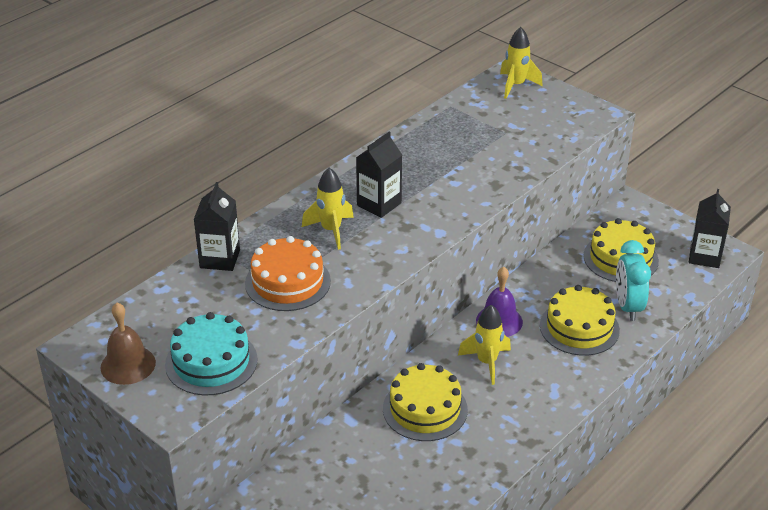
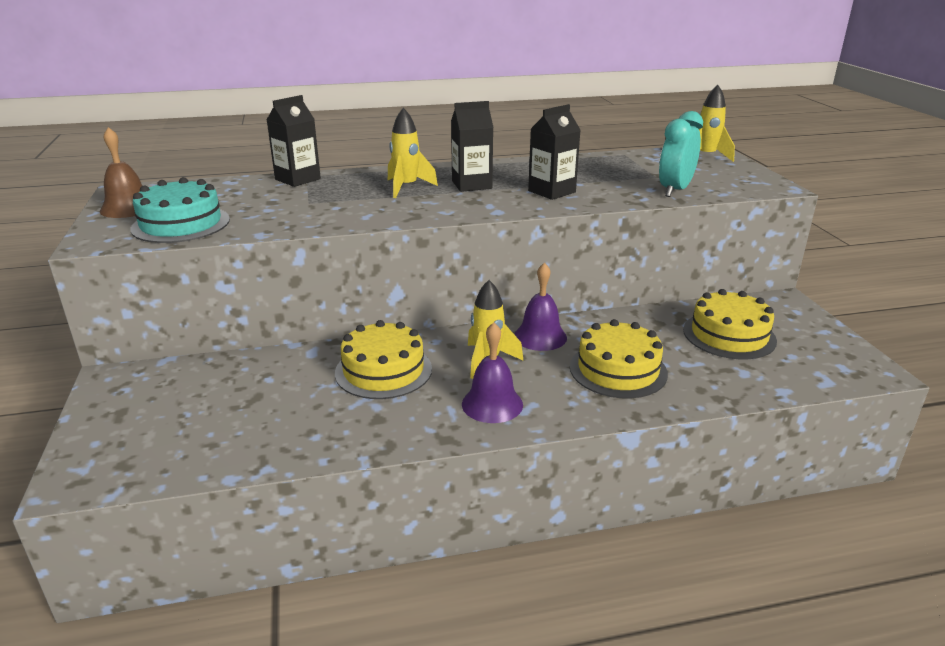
camera: 35 degrees right, 10 degrees down
(287, 282) = (321, 202): orange cake -> none
(529, 399) = (492, 404): none -> purple bell
(628, 307) = (694, 373): turquoise clock -> turquoise clock (675, 190)
(704, 256) = (838, 365): black carton -> black carton (551, 191)

